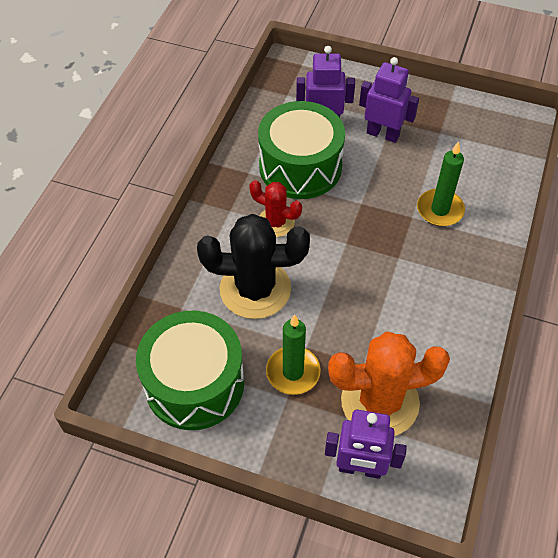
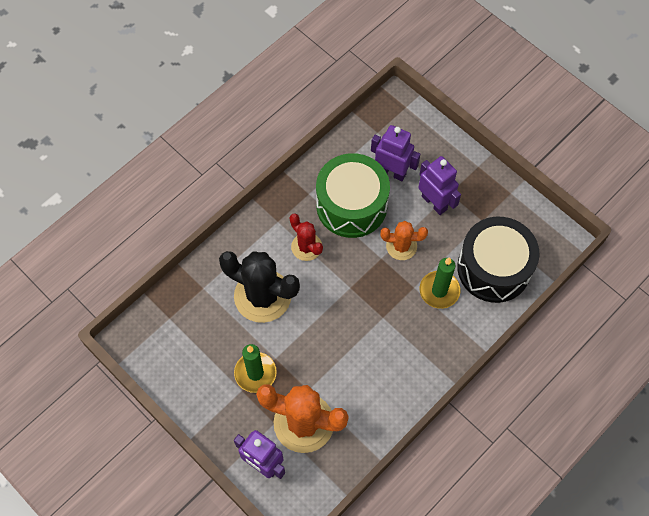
camera: 25 degrees right, 10 degrees up
(194, 383) = (184, 350): green drum -> none
(375, 184) = (401, 246): none -> orange cactus
(479, 169) = (493, 268): none -> black drum

